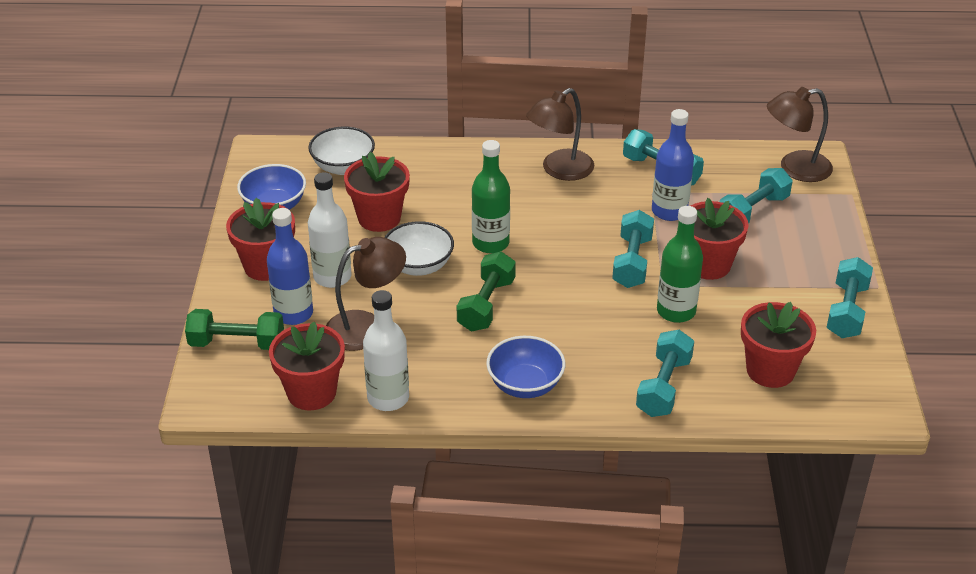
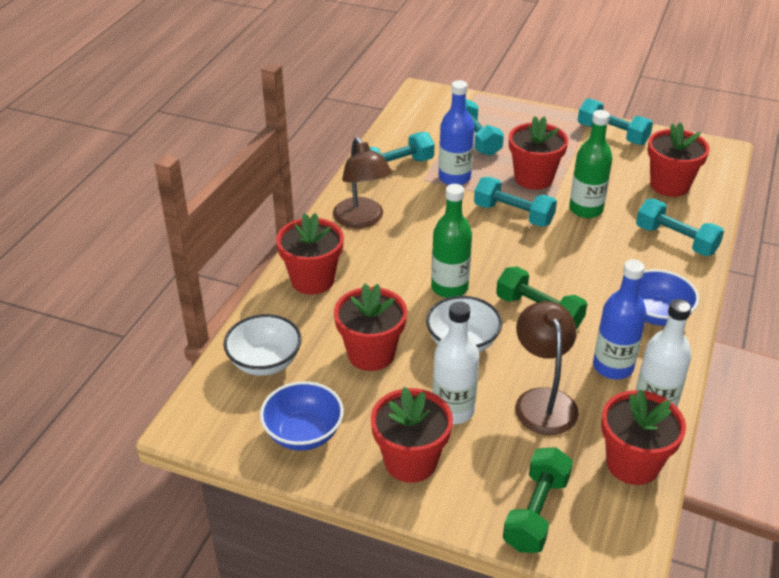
camera: 70 degrees left, 0 degrees up
(293, 313) = (502, 454): blue bottle -> blue bottle (613, 367)
(457, 164) = (312, 280): none -> red flower pot
(795, 168) = (431, 106): brown lamp -> none

